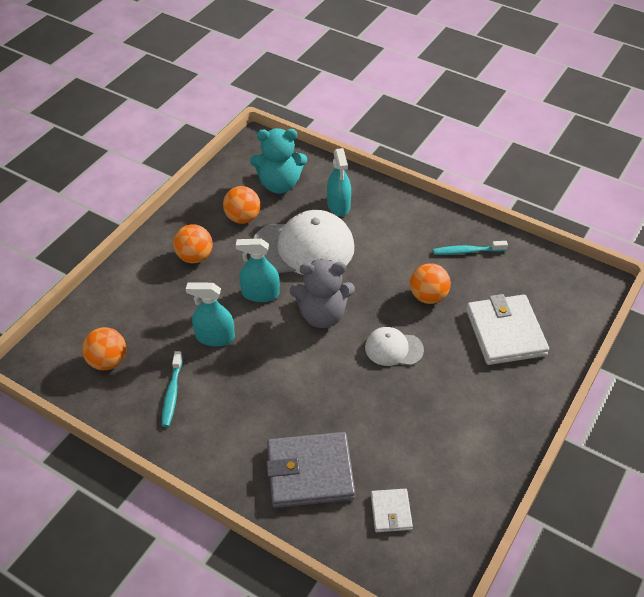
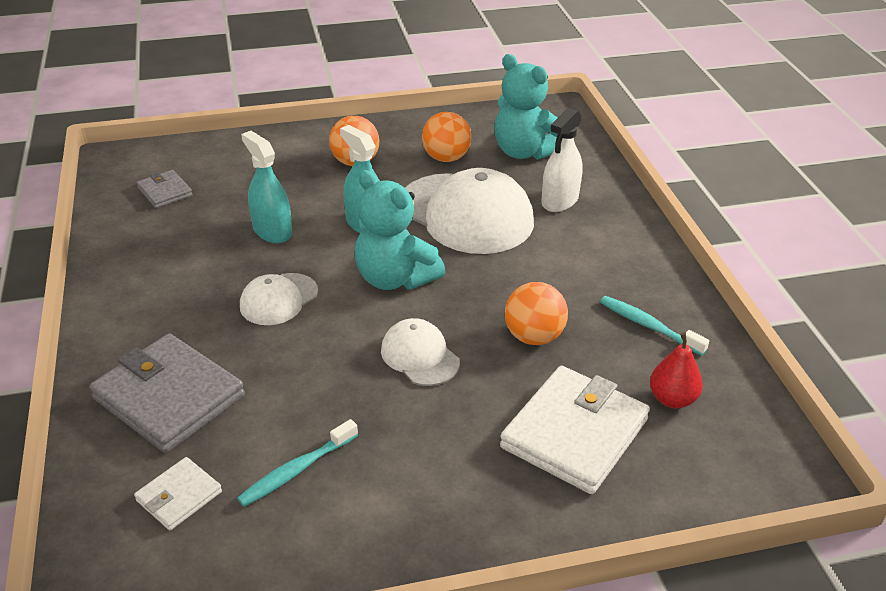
camera: 45 degrees right, 10 degrees down
(108, 361) = (165, 192): orange ball -> grey wallet
(172, 393) = (169, 248): turquoise toothbrush -> turquoise toothbrush (296, 470)
(282, 374) = (279, 299): none -> white cap
(322, 315) = (395, 278): grey teddy bear -> turquoise teddy bear
(338, 205) = (560, 200): turquoise spray bottle -> white spray bottle
(520, 283) = (672, 399): none -> red pear

